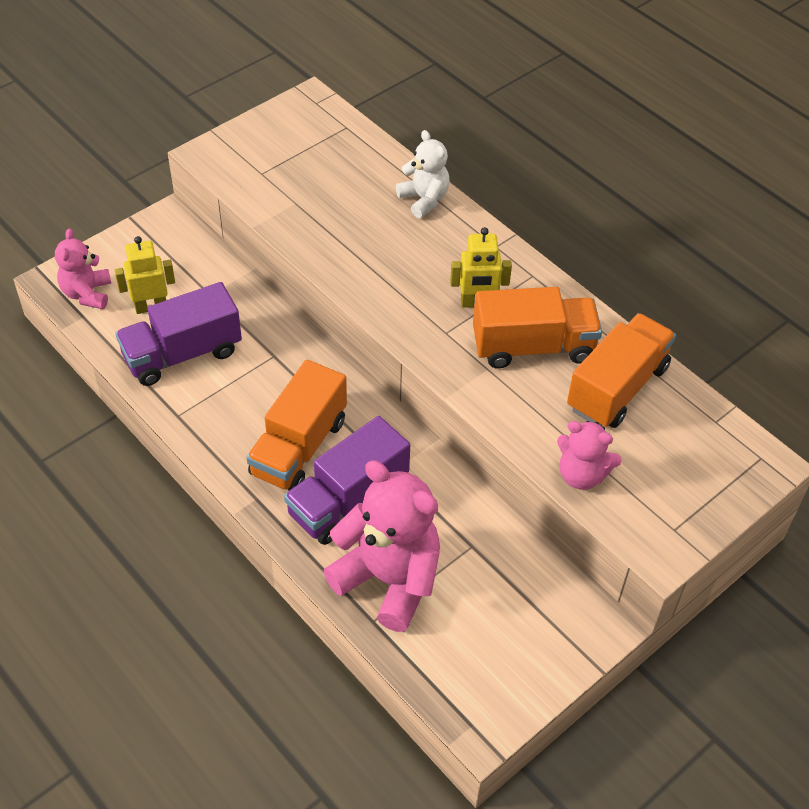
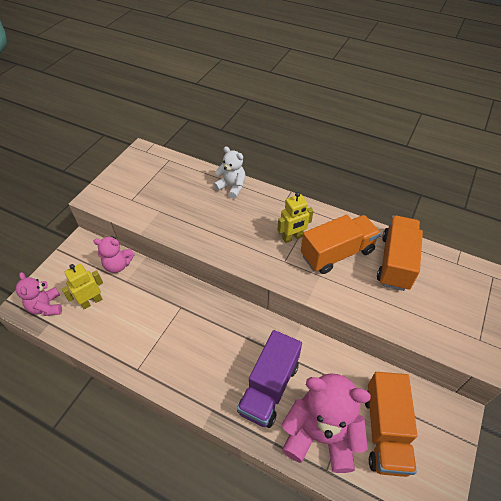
camera: 20 degrees left, 0 degrees up
(182, 354) = (123, 326): purple truck -> none
(299, 447) = (223, 362): orange truck -> orange truck (385, 431)
(582, 475) = (409, 324): pink teddy bear -> pink teddy bear (118, 265)

